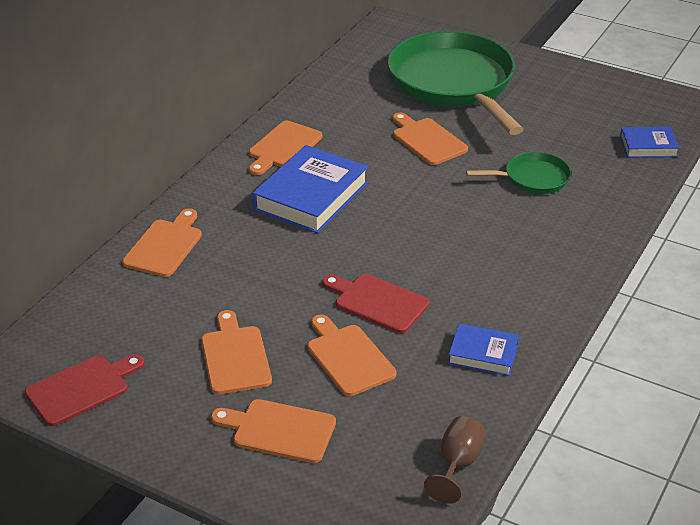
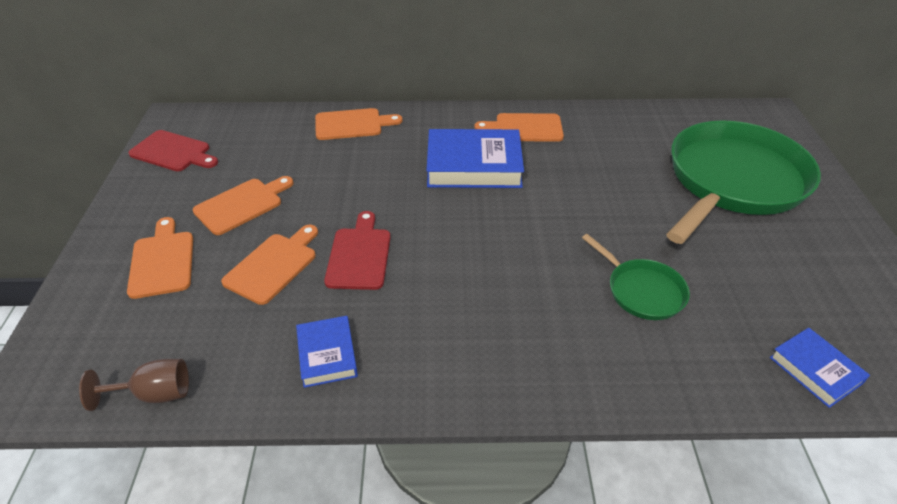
camera: 60 degrees right, 5 degrees up
(427, 140) = (623, 198): orange cutting board -> none

